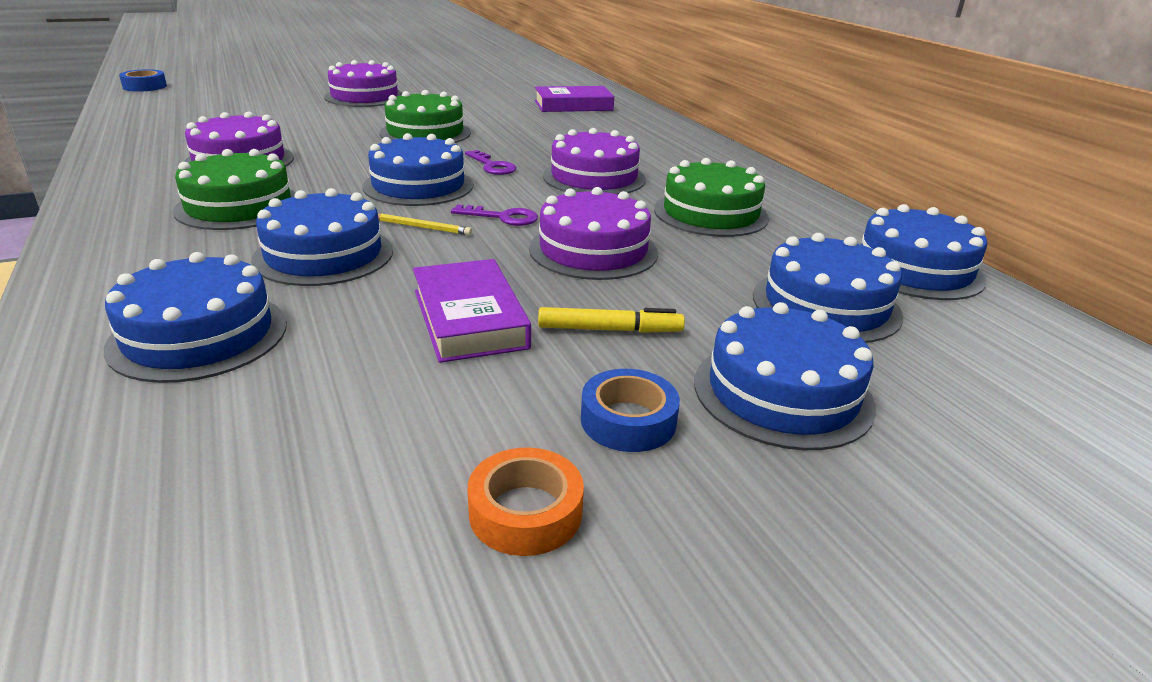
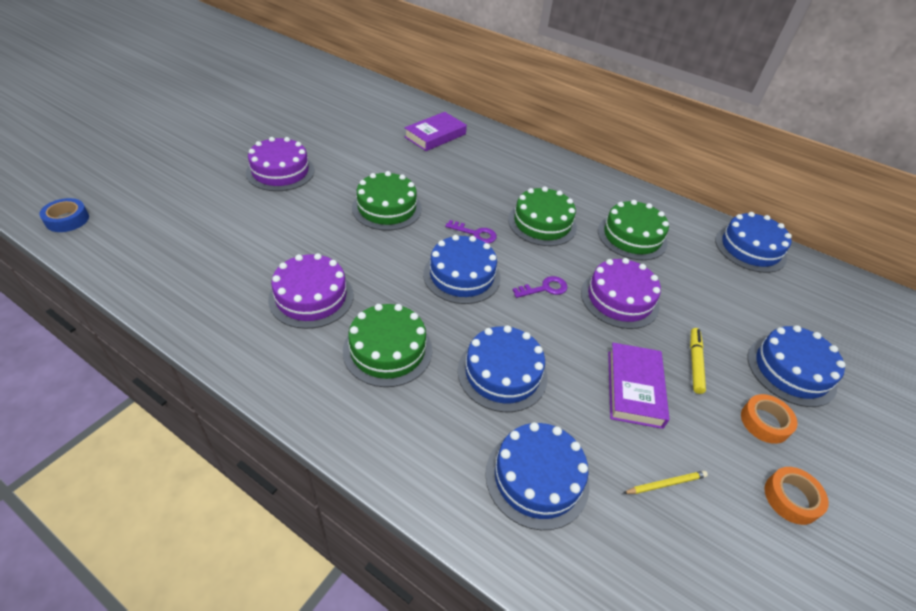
camera: 35 degrees left, 15 degrees up
(421, 227) = (517, 319): yellow pencil -> yellow pencil (665, 483)
(469, 318) = (634, 388): purple book -> purple book turned 60 degrees clockwise
(594, 177) = (542, 223): purple cake -> green cake
(609, 330) = (695, 363): yellow marker -> yellow marker turned 45 degrees counterclockwise
(628, 420) = (764, 422): blue tape -> orange tape
(825, 305) = (747, 296): blue cake -> none

